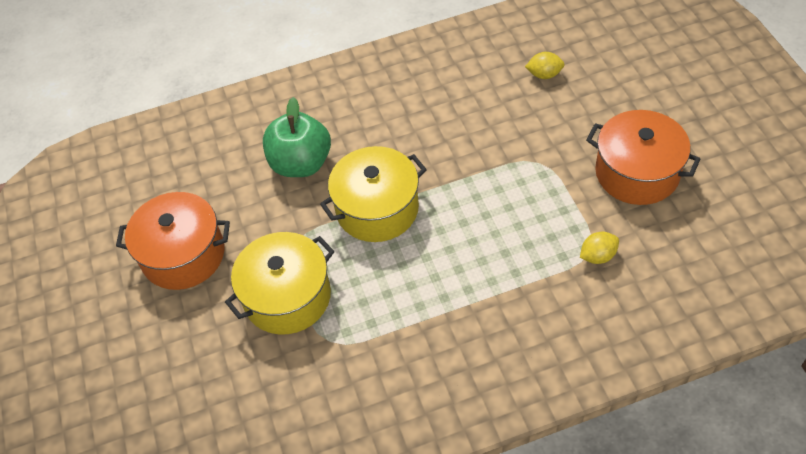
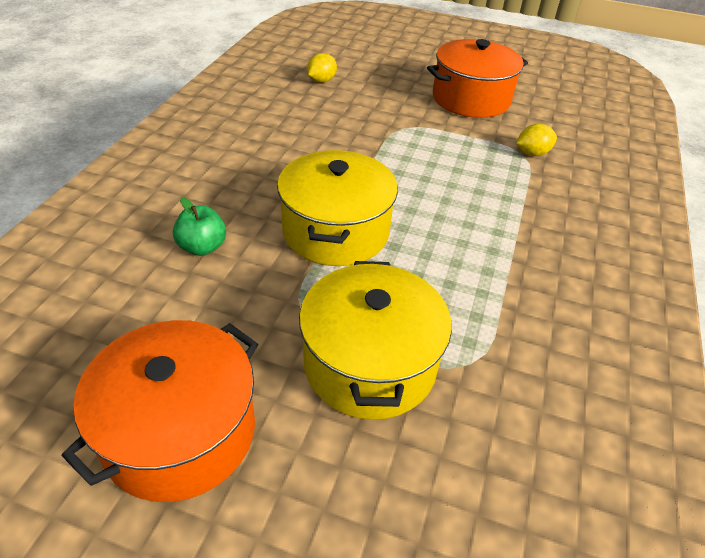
camera: 60 degrees left, 10 degrees down
(301, 164) = (202, 247): green apple -> green apple, size x0.54
(598, 256) = (532, 153): yellow lemon -> yellow lemon turned 60 degrees clockwise

